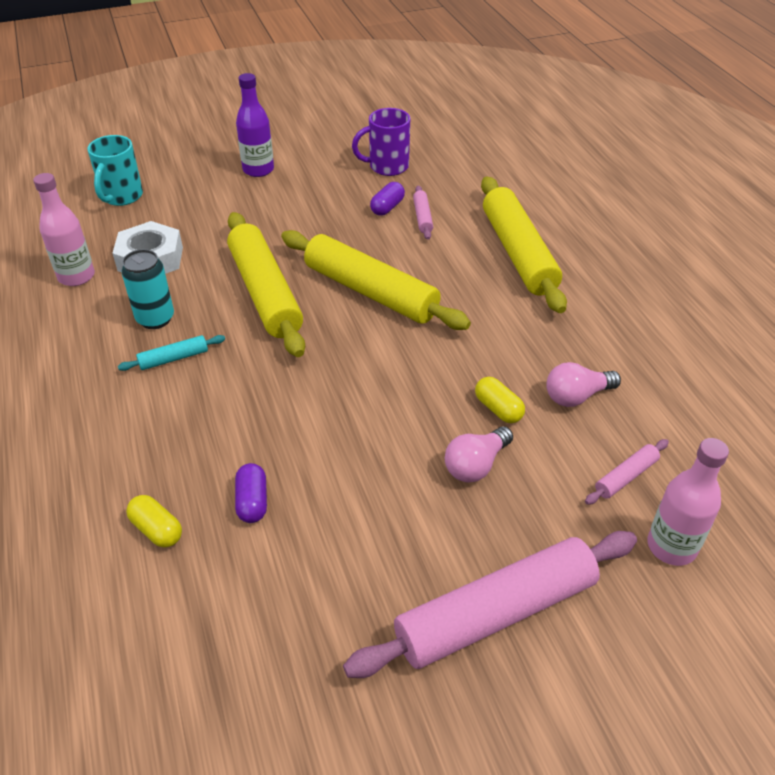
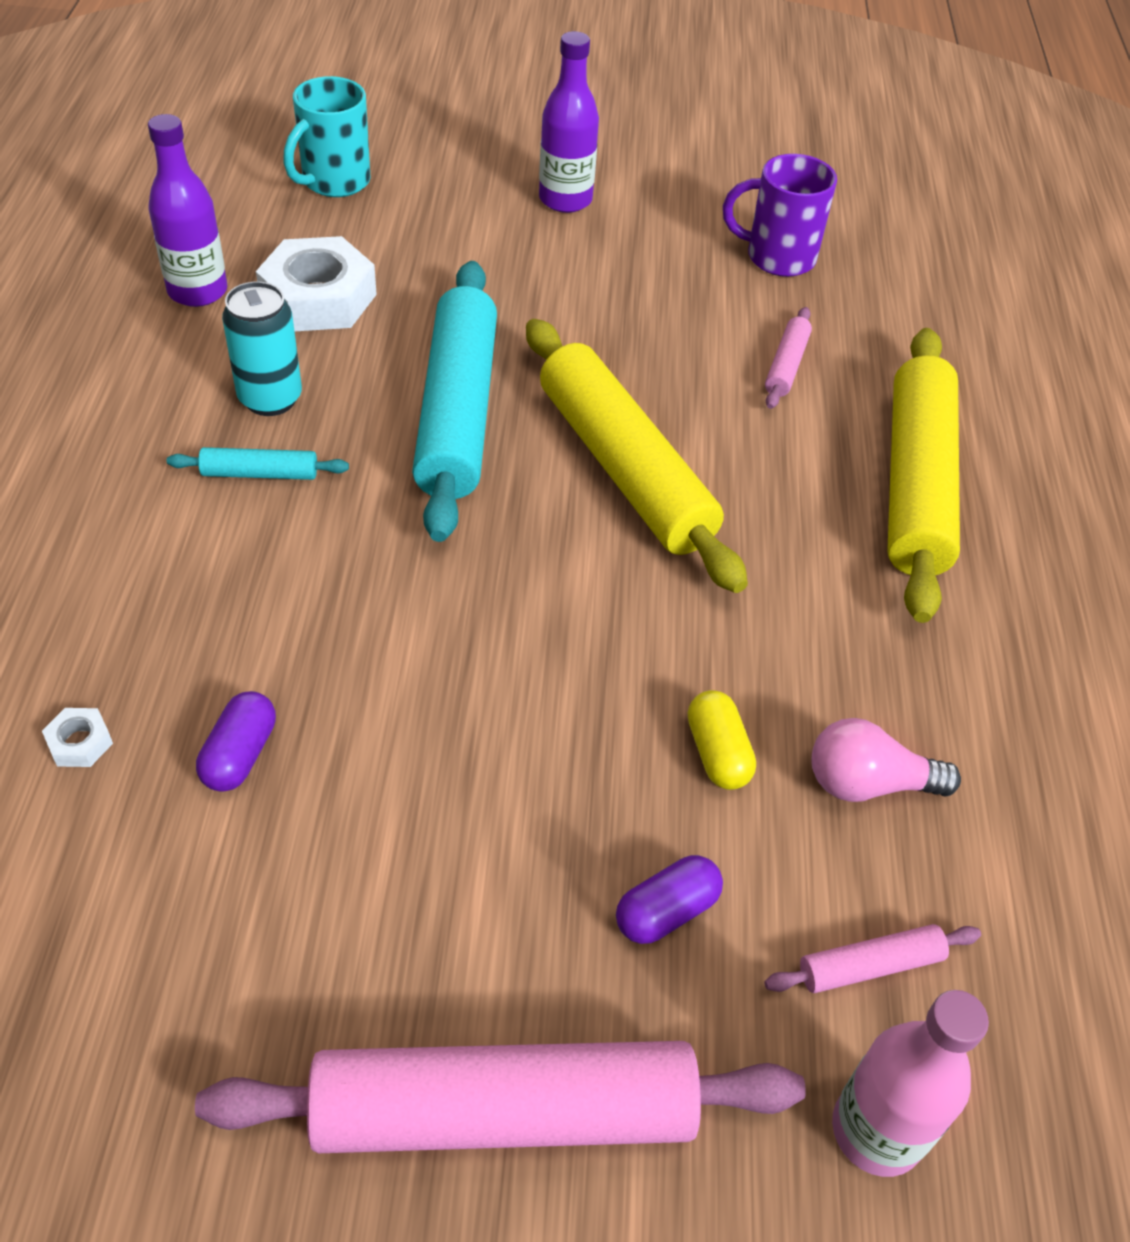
camera: 20 degrees right, 5 degrees up
(76, 276) = (197, 291): pink bottle -> purple bottle
(157, 530) = (79, 742): yellow capsule -> white nut
(265, 292) = (457, 412): yellow rolling pin -> turquoise rolling pin
(387, 207) = (737, 329): purple capsule -> purple capsule (666, 911)
(476, 465) = (622, 837): pink light bulb -> none

